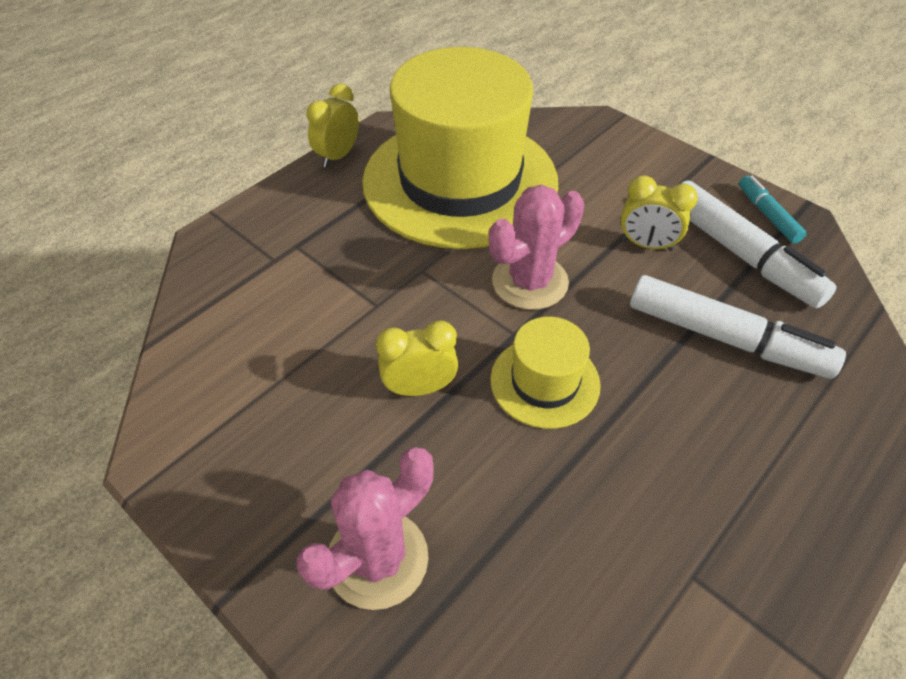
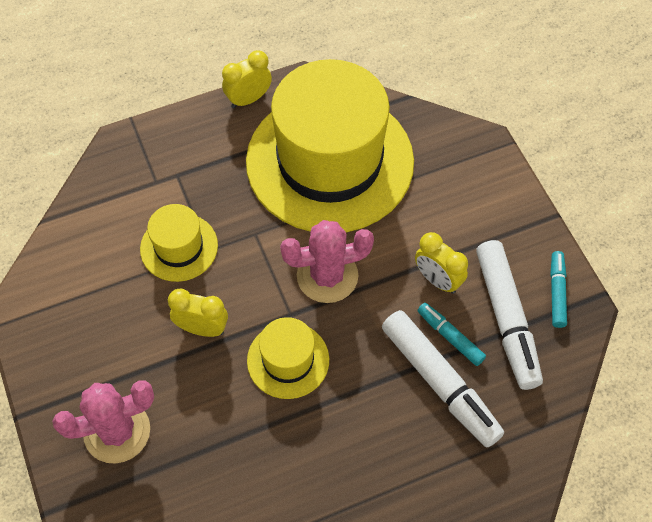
camera: 25 degrees right, 10 degrees up
(339, 314) = (179, 247): none -> yellow hat
(700, 291) = (450, 337): none -> turquoise marker

